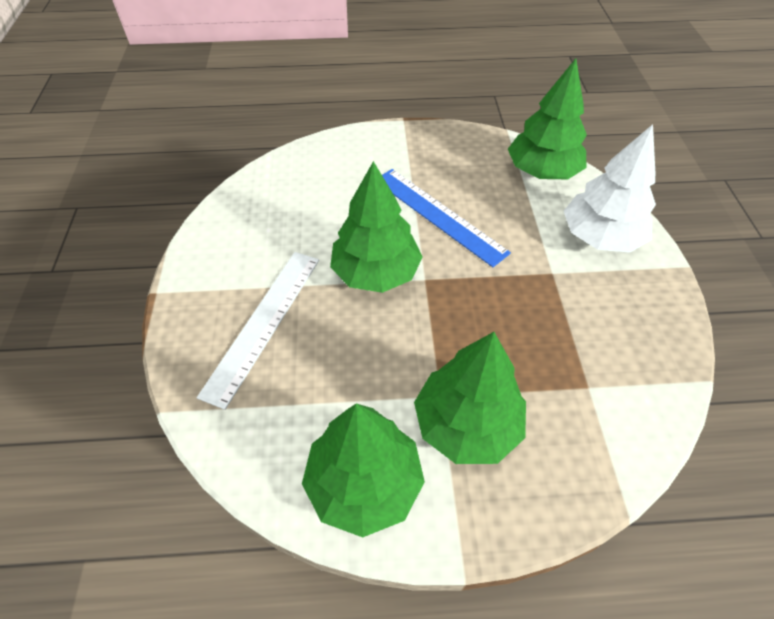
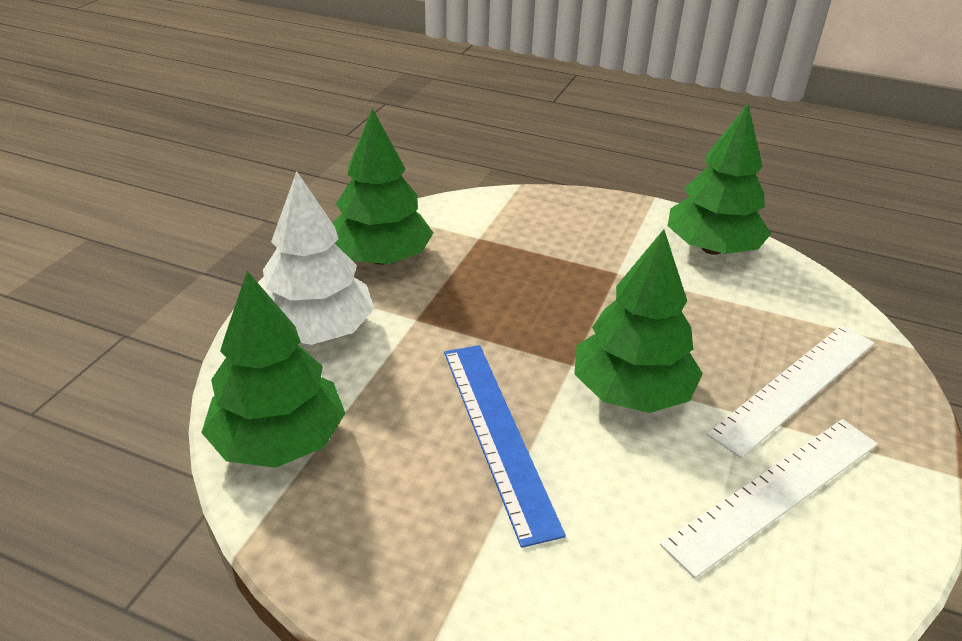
camera: 155 degrees left, 15 degrees down
(272, 240) = (775, 492): none -> white ruler
(466, 424) = (605, 250): green tree -> green tree (381, 258)

